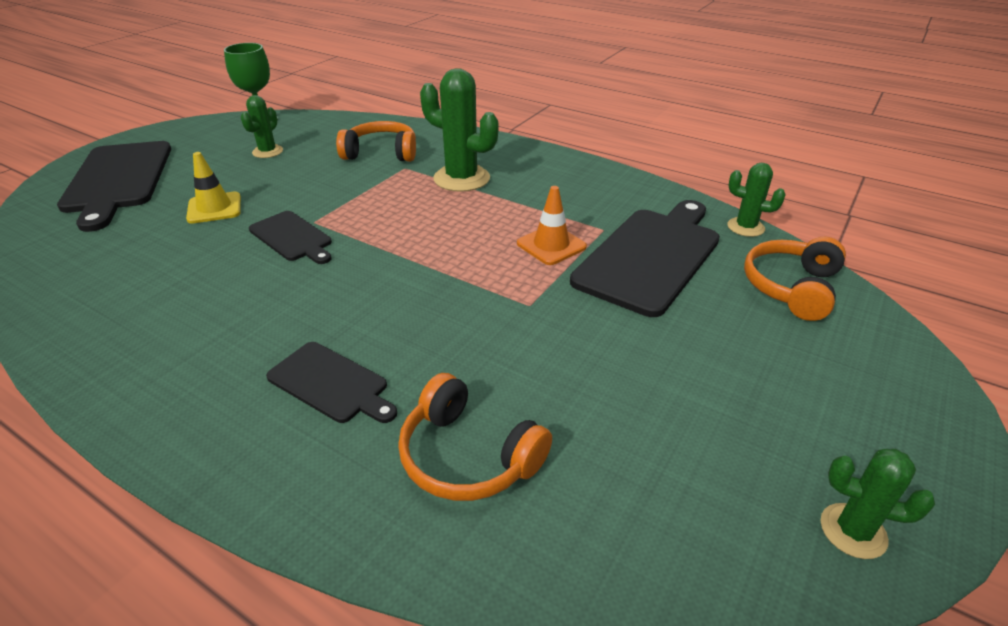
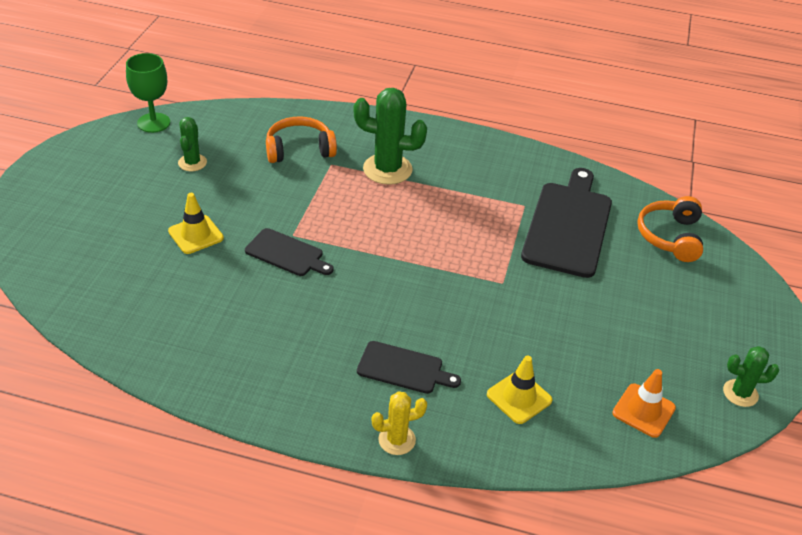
camera: 20 degrees left, 5 degrees up
(118, 180) = (76, 217): black cutting board -> none
(250, 479) = (397, 440): none -> yellow cactus
(468, 456) = (519, 397): orange headphones -> yellow traffic cone
(551, 245) = (493, 227): orange traffic cone -> orange traffic cone (643, 410)
(745, 227) = (625, 187): green cactus -> none

